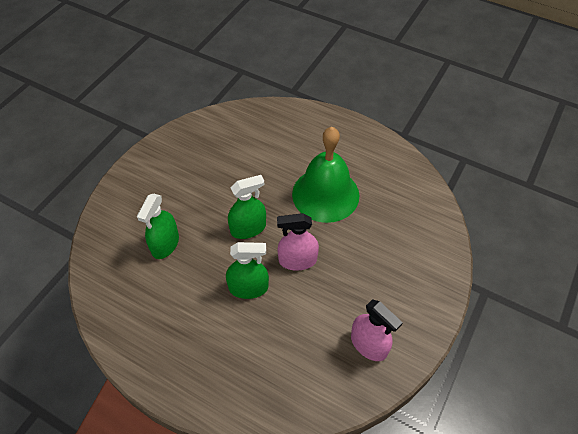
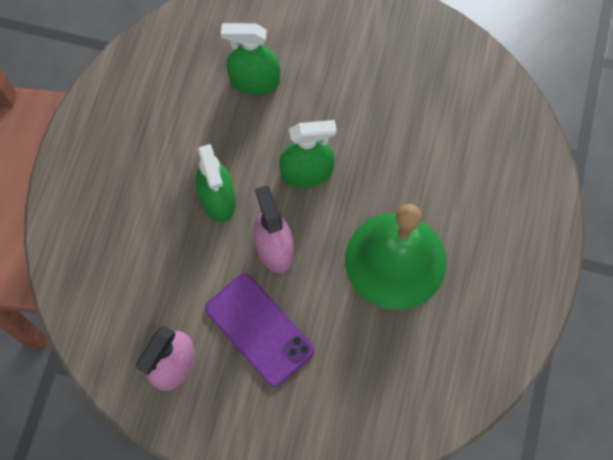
camera: 75 degrees right, 15 degrees up
(248, 228) = (307, 173): green spray bottle -> green spray bottle turned 60 degrees counterclockwise
(354, 283) = (259, 330): none -> purple phone

